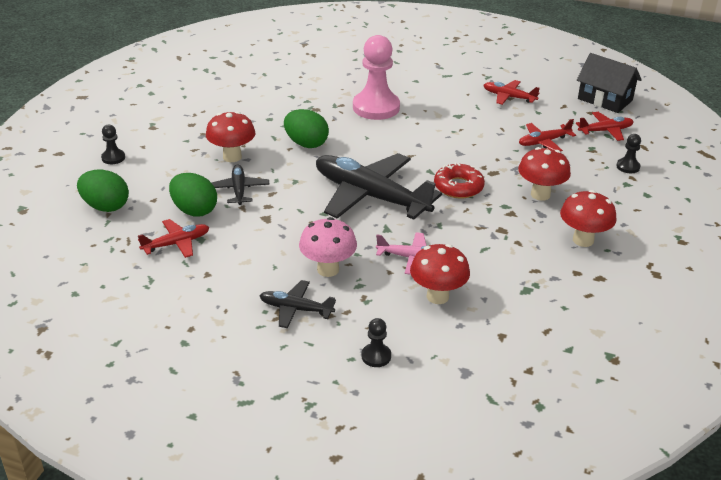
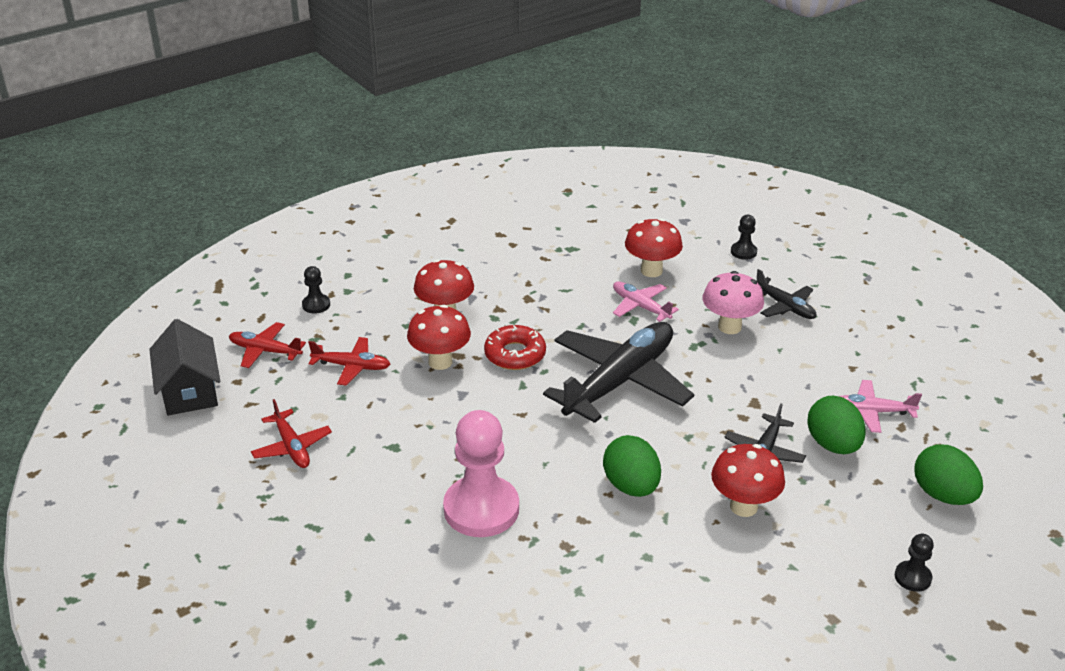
camera: 145 degrees left, 0 degrees up
(176, 243) = (871, 412): red plane -> pink plane
(371, 196) = (619, 381): black plane -> black plane turned 120 degrees counterclockwise
(583, 240) = (469, 263): red mushroom -> red mushroom (440, 362)

